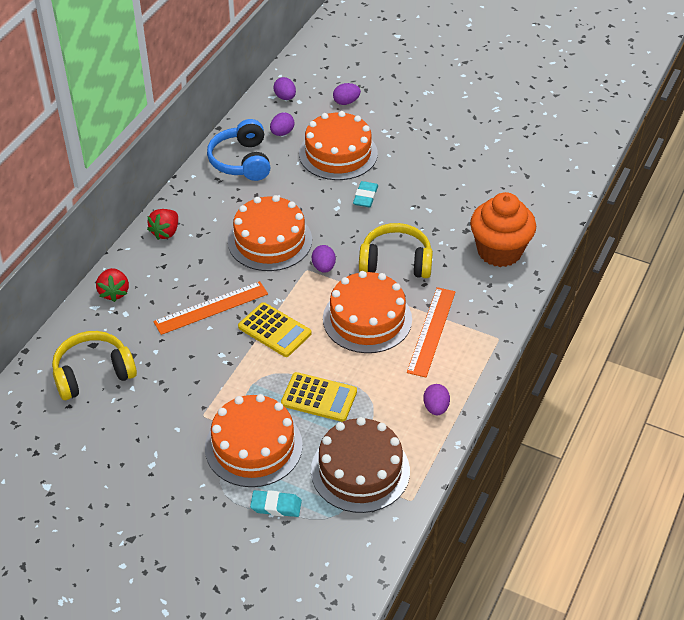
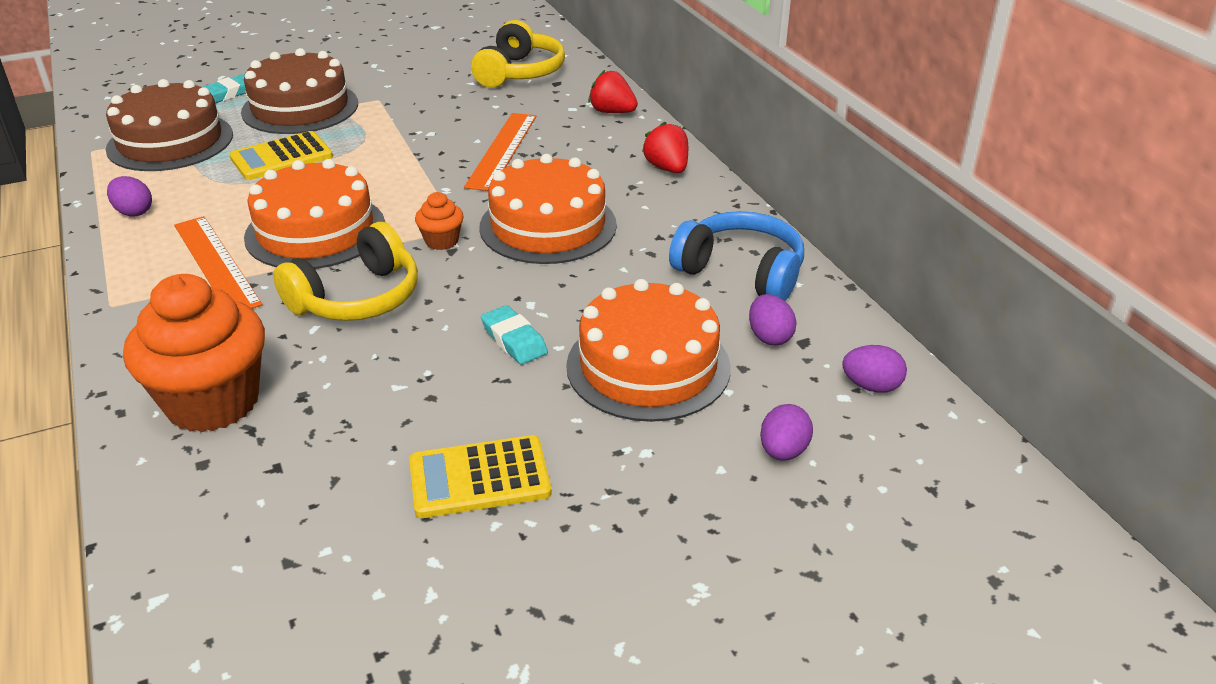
camera: 130 degrees right, 10 degrees down
(253, 446) = (300, 107): orange cake -> brown cake
(274, 330) = (407, 171): yellow calculator -> yellow calculator (479, 478)
(323, 267) = (441, 241): purple egg -> orange cupcake

